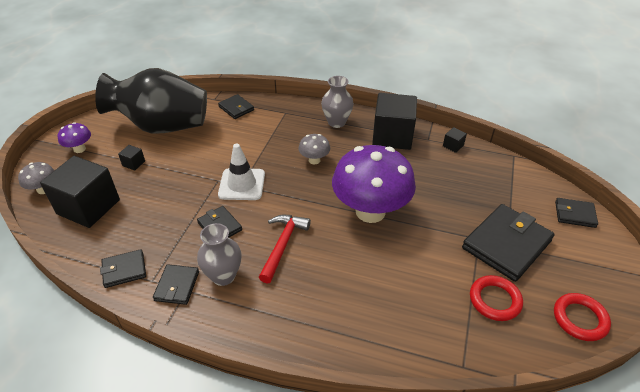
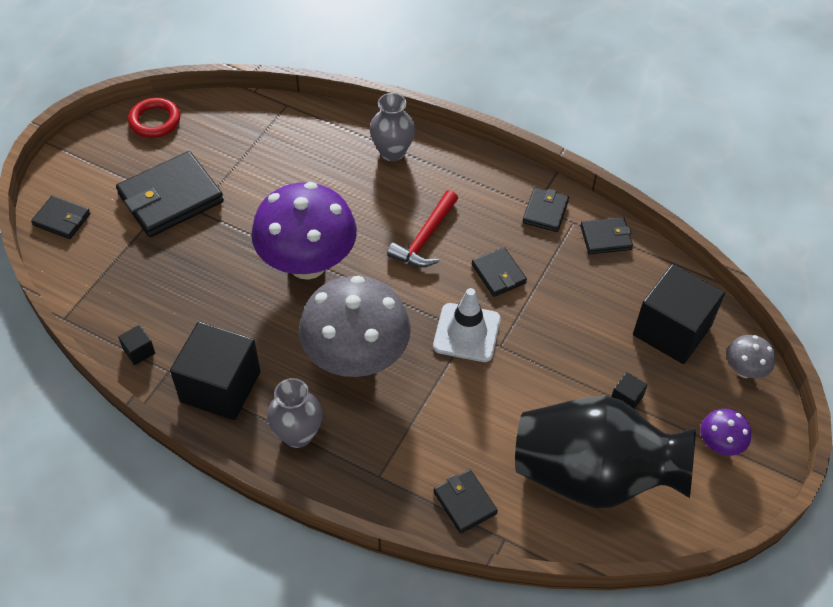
camera: 170 degrees left, 10 degrees up
(223, 276) = (495, 214): grey vase -> grey vase (392, 152)
(314, 160) = (356, 359): grey mushroom -> grey mushroom, size x2.27
(495, 300) = (223, 148): red ring -> none

